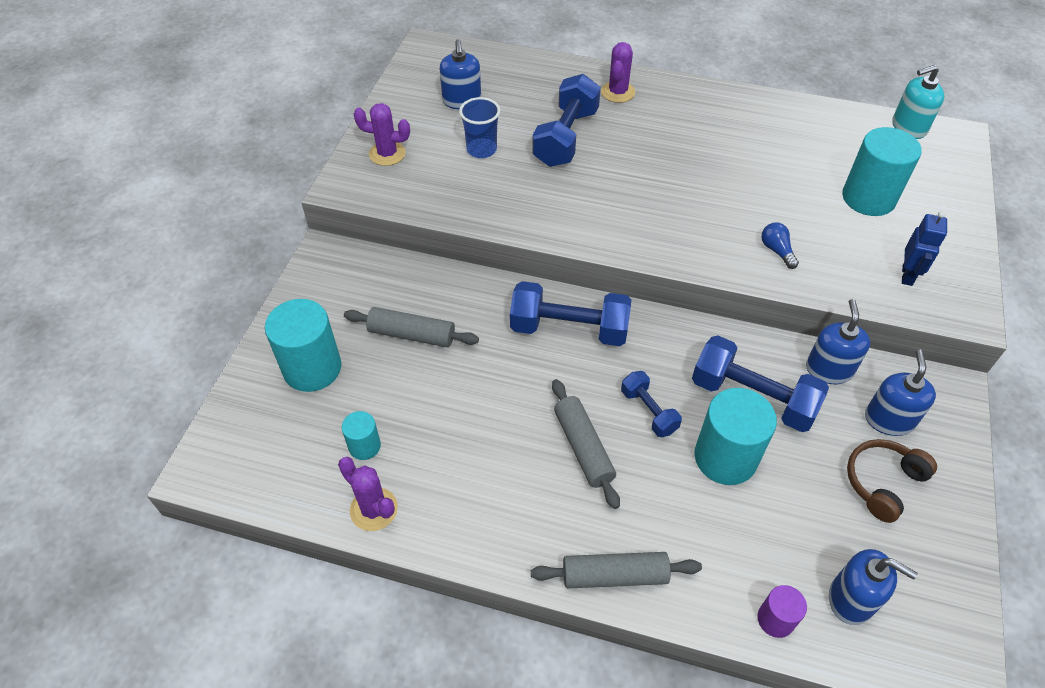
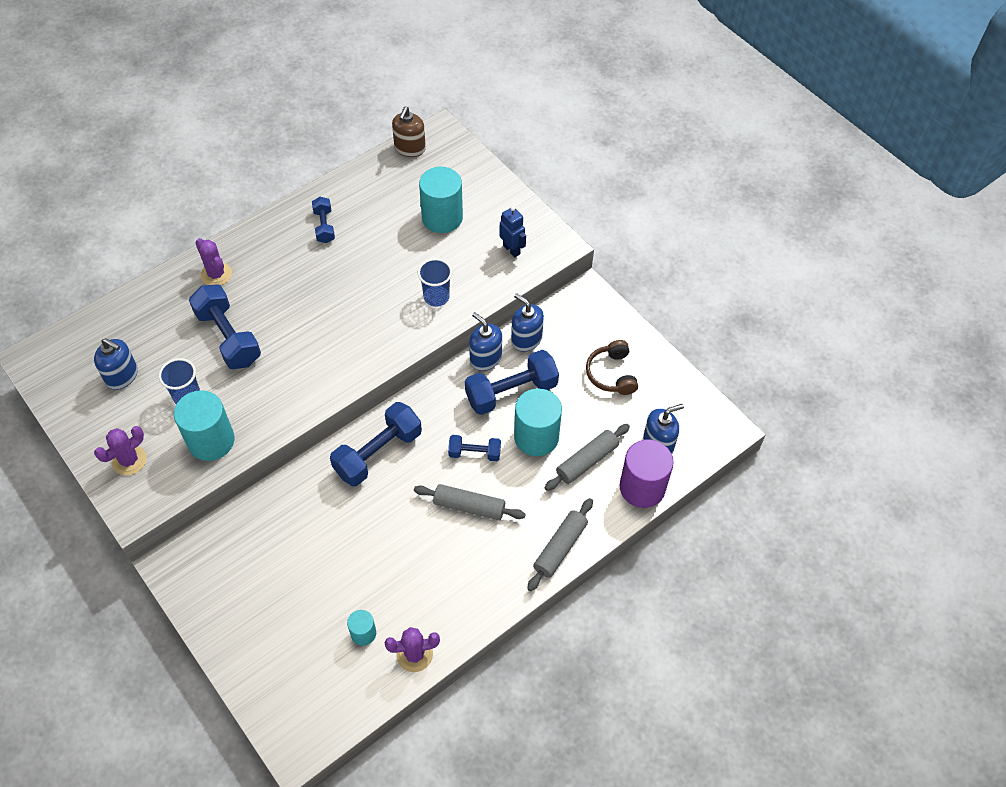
camera: 55 degrees left, 5 degrees up
(312, 368) = (270, 631): turquoise cylinder -> turquoise cylinder (211, 441)
(412, 334) = (298, 550): grey rolling pin -> grey rolling pin (586, 461)
(749, 125) = (324, 226): none -> blue dumbbell
(775, 619) = (642, 487): purple cylinder -> purple cylinder, size x1.93
(777, 251) = (436, 297): blue light bulb -> blue cup
(889, 419) = (580, 338): blue soap dispenser -> blue soap dispenser (485, 358)
(908, 127) = (410, 148): turquoise soap dispenser -> brown soap dispenser

